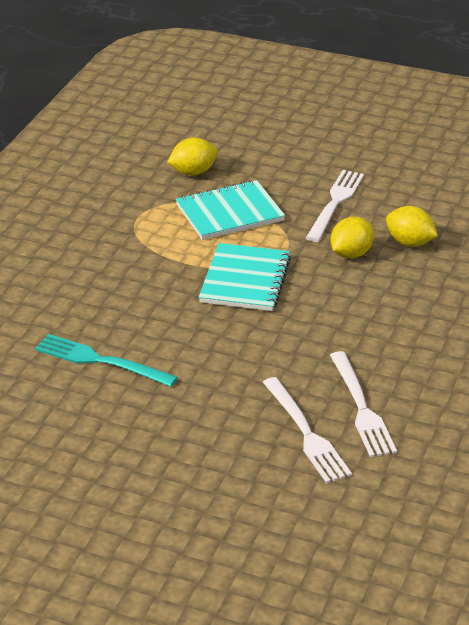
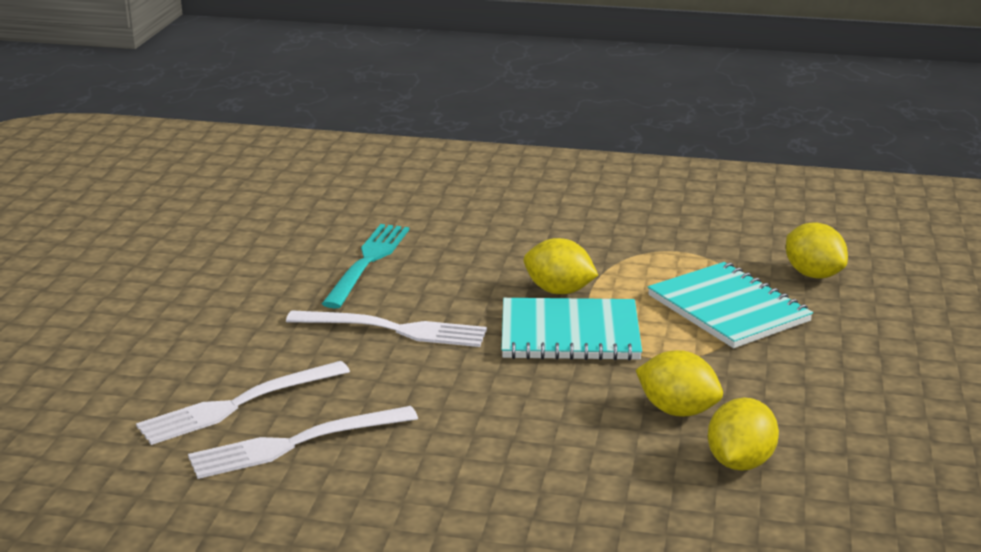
camera: 80 degrees right, 10 degrees down
(181, 276) = (559, 291): none -> yellow lemon
(335, 202) = (813, 388): white fork -> white fork (396, 329)

